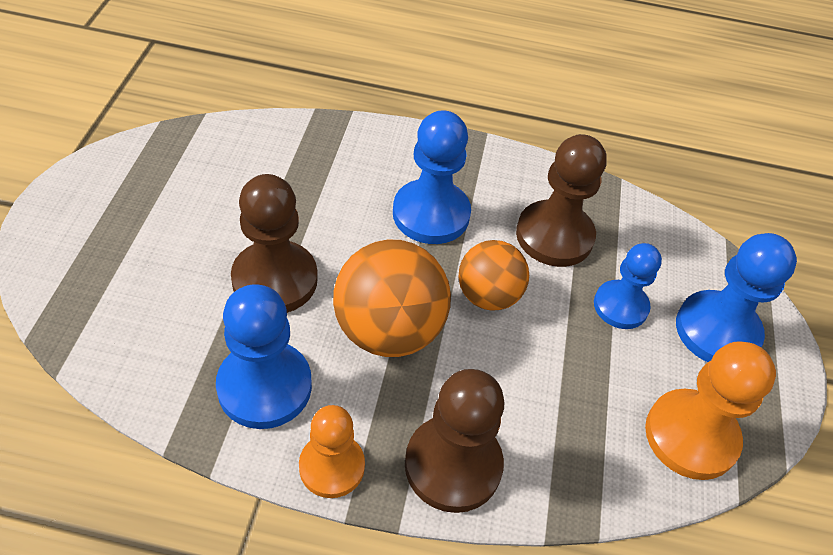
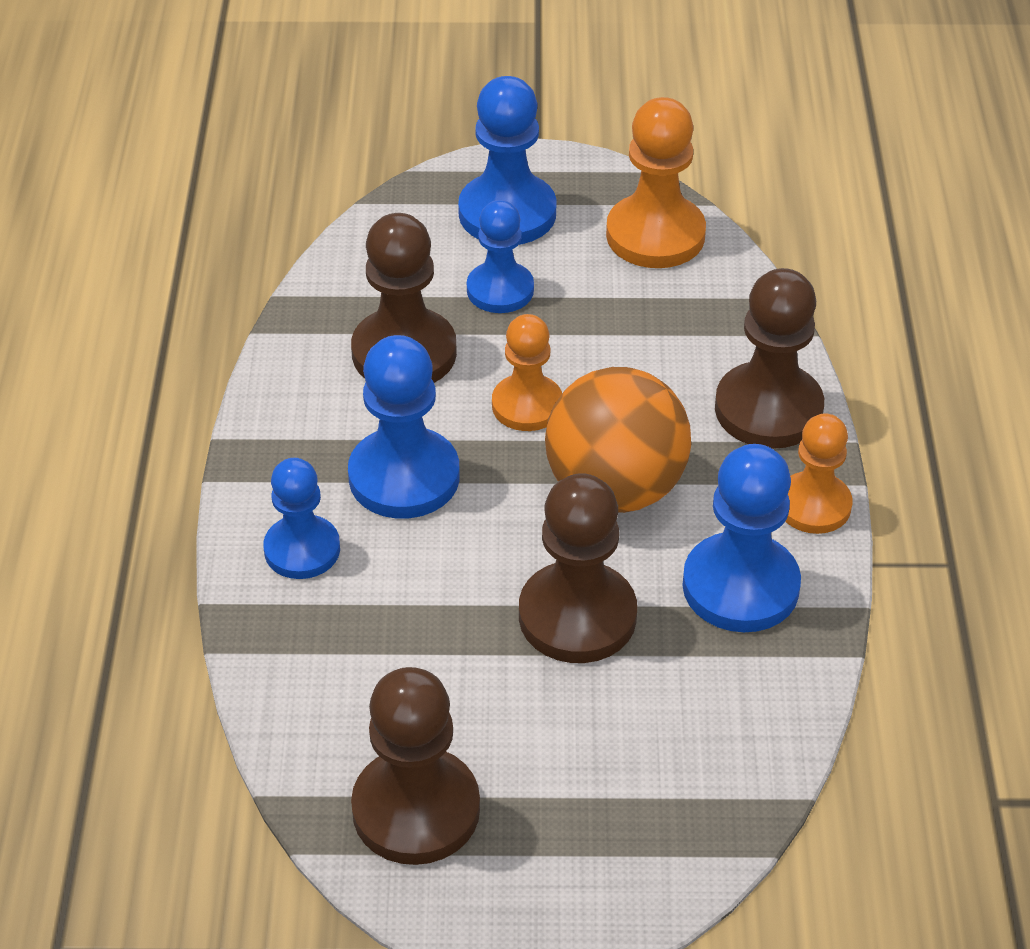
camera: 95 degrees left, 5 degrees down
(160, 172) = (416, 809): none -> brown pawn
(380, 156) = (302, 550): none -> blue pawn
(488, 296) = (527, 405): orange ball -> orange pawn

